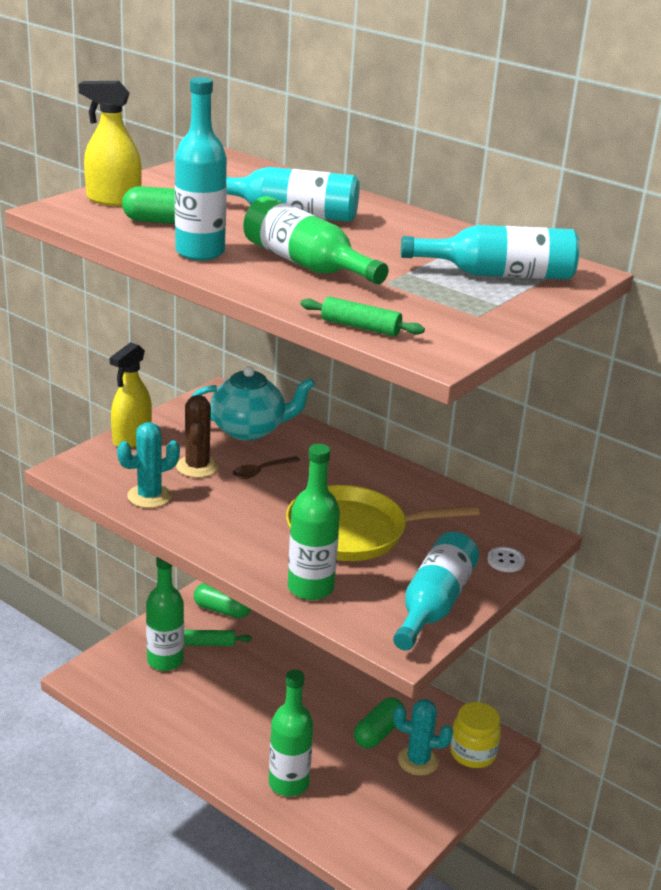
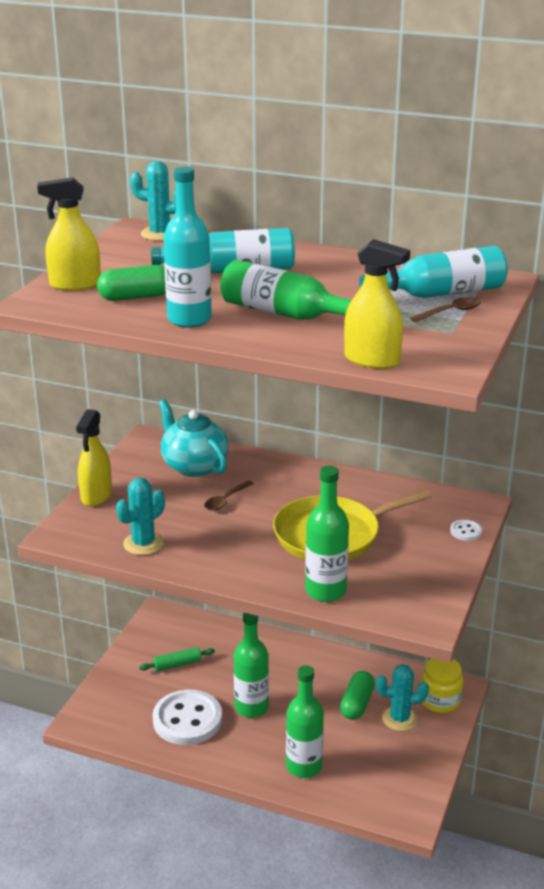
camera: 15 degrees left, 0 degrees up
(165, 660) = (146, 689): green bottle -> green bottle (251, 707)
(191, 703) = (187, 720): none -> white button
(197, 467) = (169, 508): brown cactus -> none
(222, 610) = (174, 632): green capsule -> none
(243, 167) = (160, 234): none -> turquoise cactus
(249, 430) = (194, 466): turquoise teapot -> turquoise teapot turned 105 degrees counterclockwise
(360, 327) = (372, 360): green rolling pin -> yellow spray bottle
(434, 604) = (431, 581): turquoise bottle -> none
(493, 295) = (450, 312): none -> brown spoon

